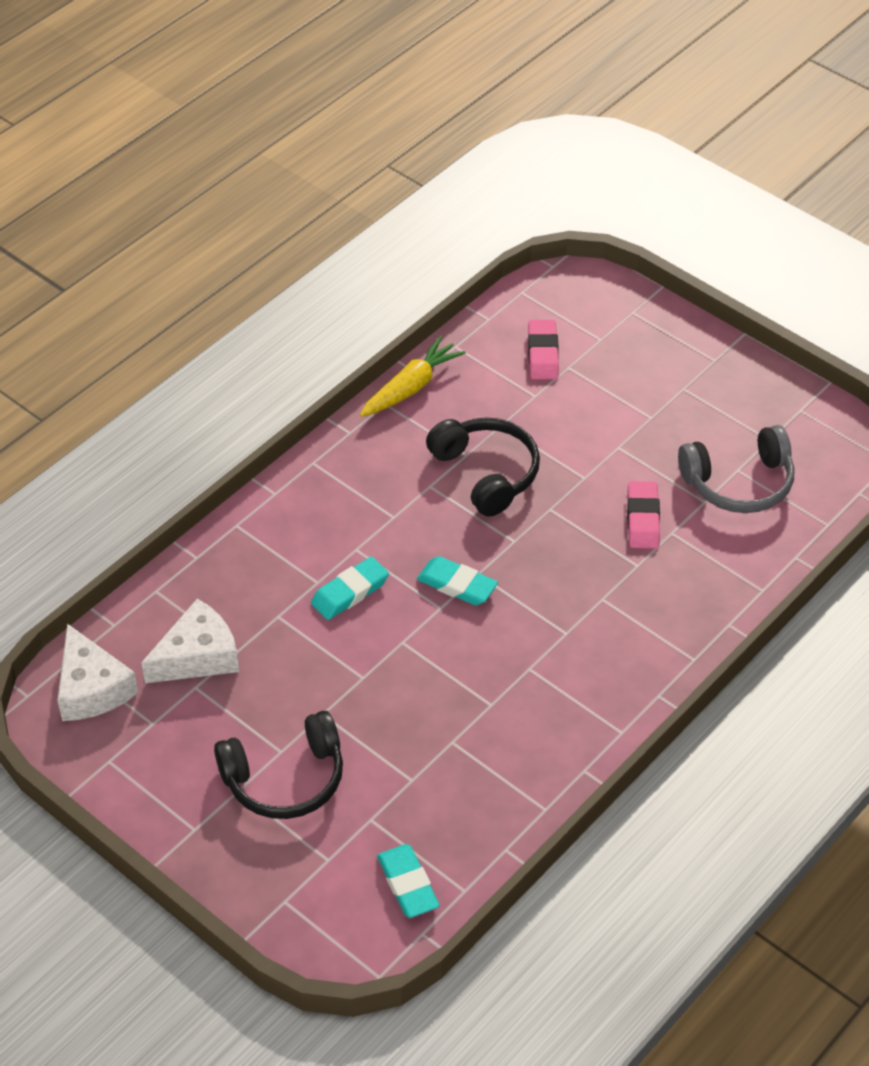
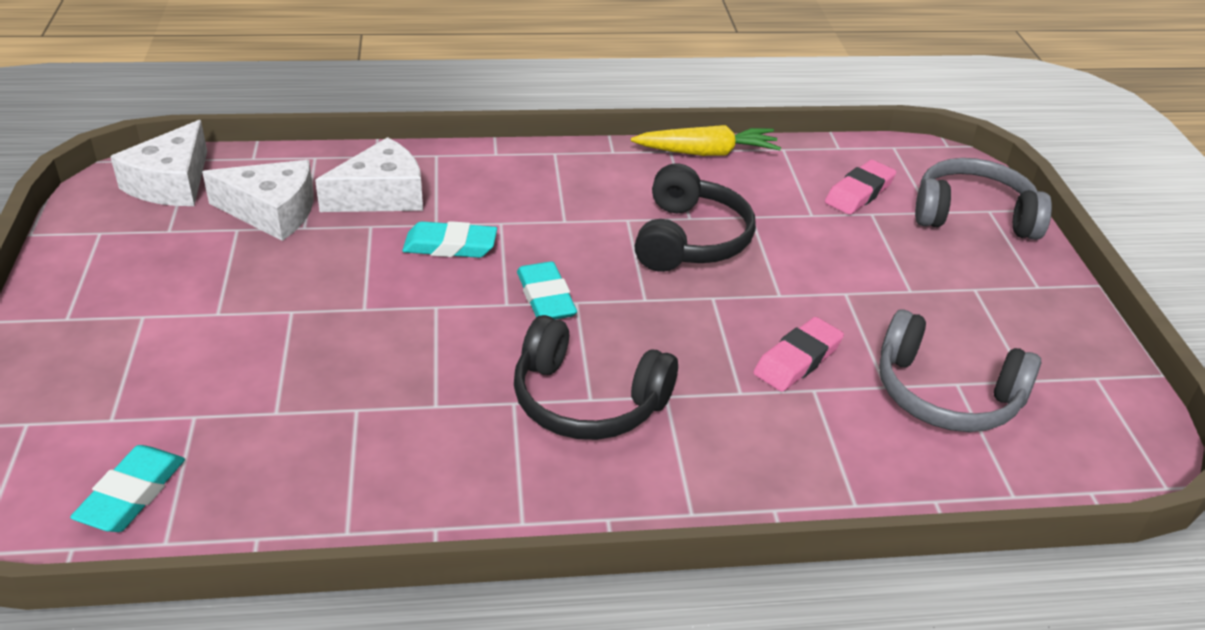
camera: 40 degrees right, 10 degrees down
(249, 587) = (381, 195): none -> white cheese
(285, 779) = (187, 334): black headphones -> black headphones (587, 401)
(627, 324) = (973, 215): none -> grey headphones

